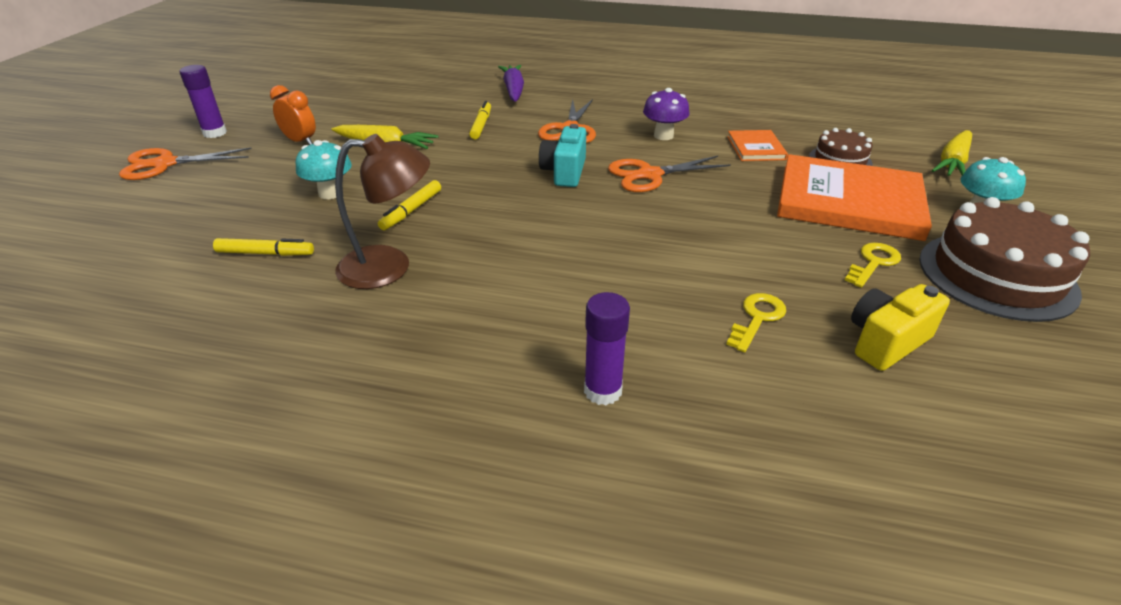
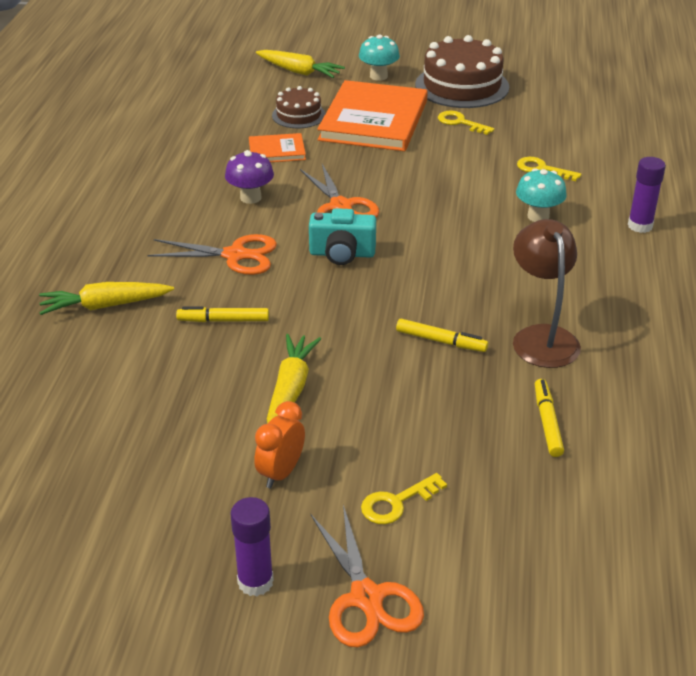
camera: 95 degrees left, 0 degrees up
(235, 178) = (397, 503): none -> yellow key
(330, 193) = (417, 408): turquoise mushroom -> turquoise mushroom (538, 216)
(513, 90) = (106, 306): purple carrot -> yellow carrot
(886, 342) = (548, 130): yellow camera -> none

